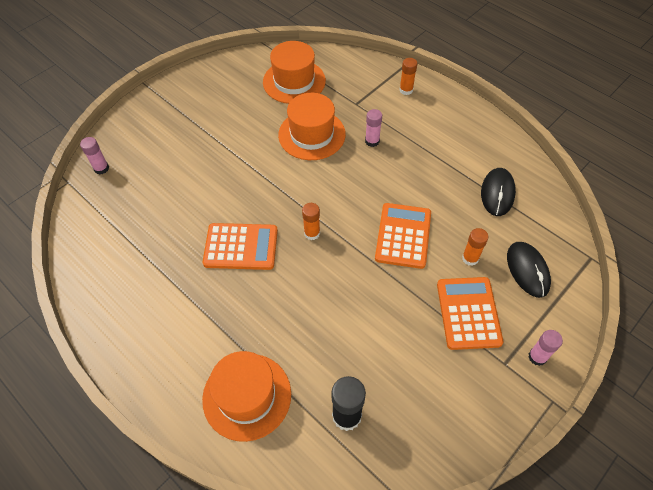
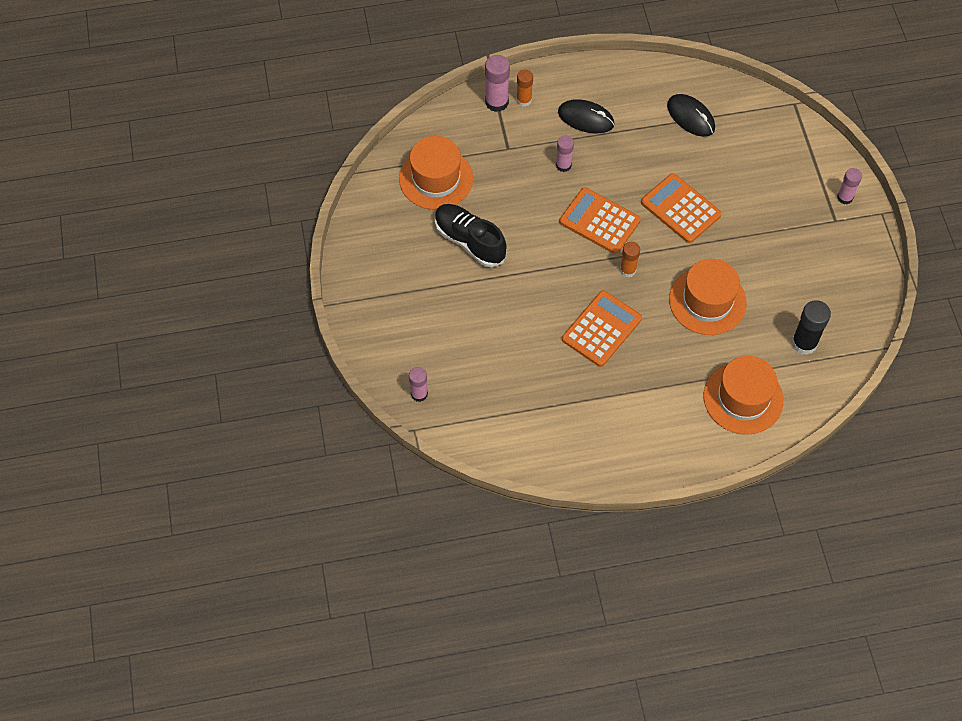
camera: 55 degrees left, 5 degrees up
(256, 126) = (469, 241): none -> black shoe
(311, 134) = (517, 205): orange hat -> orange hat (707, 301)
(389, 77) = (496, 102): none -> pink glue stick
(468, 313) = (780, 214): orange calculator -> orange calculator (599, 221)
(470, 258) = (736, 179): orange glue stick -> none
(527, 270) = (774, 150): black mouse -> black mouse (586, 118)

